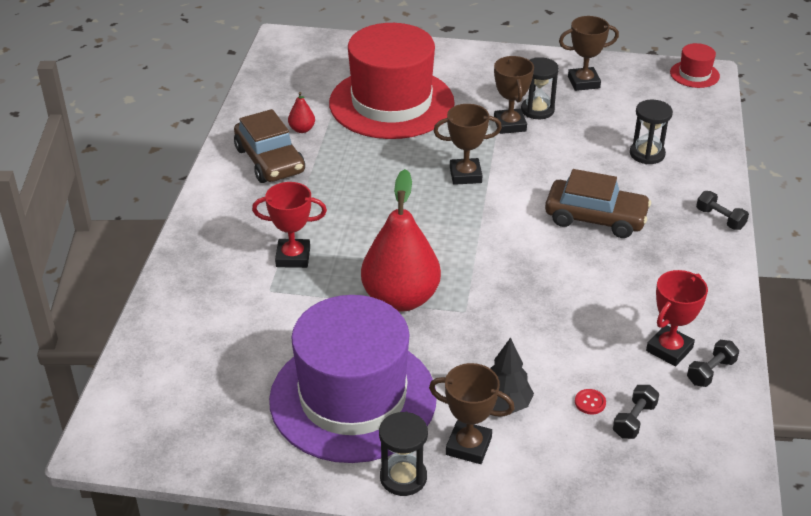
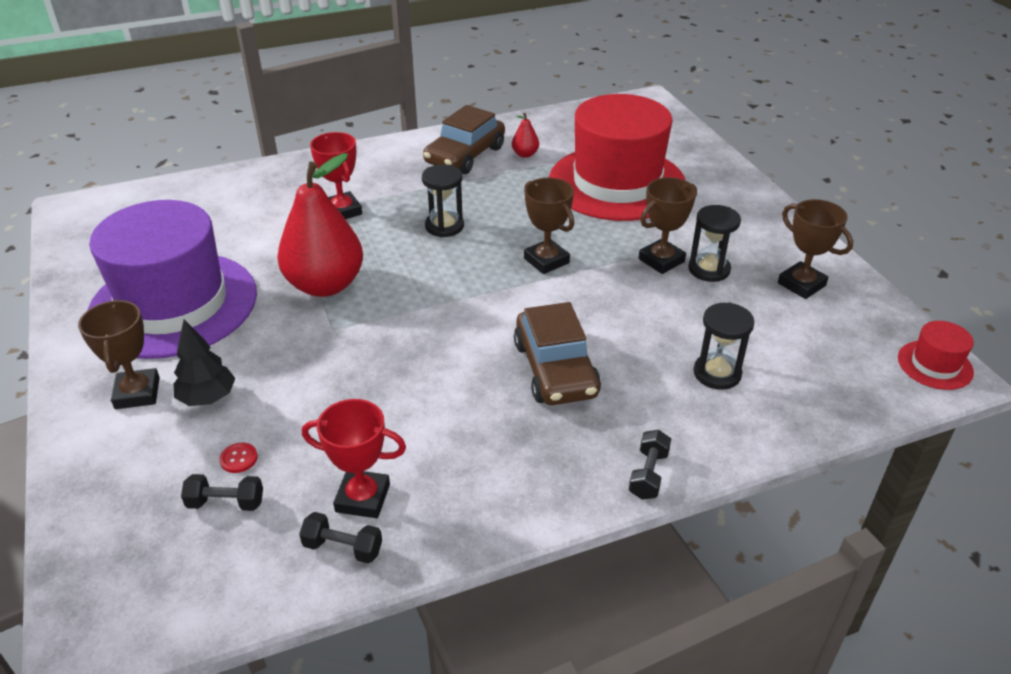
camera: 60 degrees right, 0 degrees up
(403, 477) = (81, 367): black hourglass -> black hourglass (444, 226)

